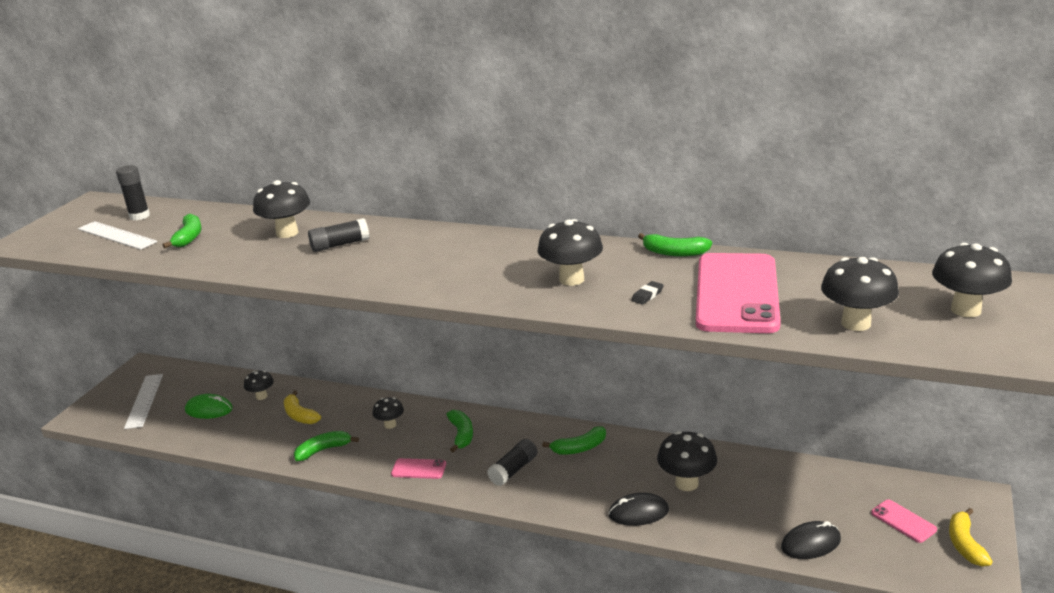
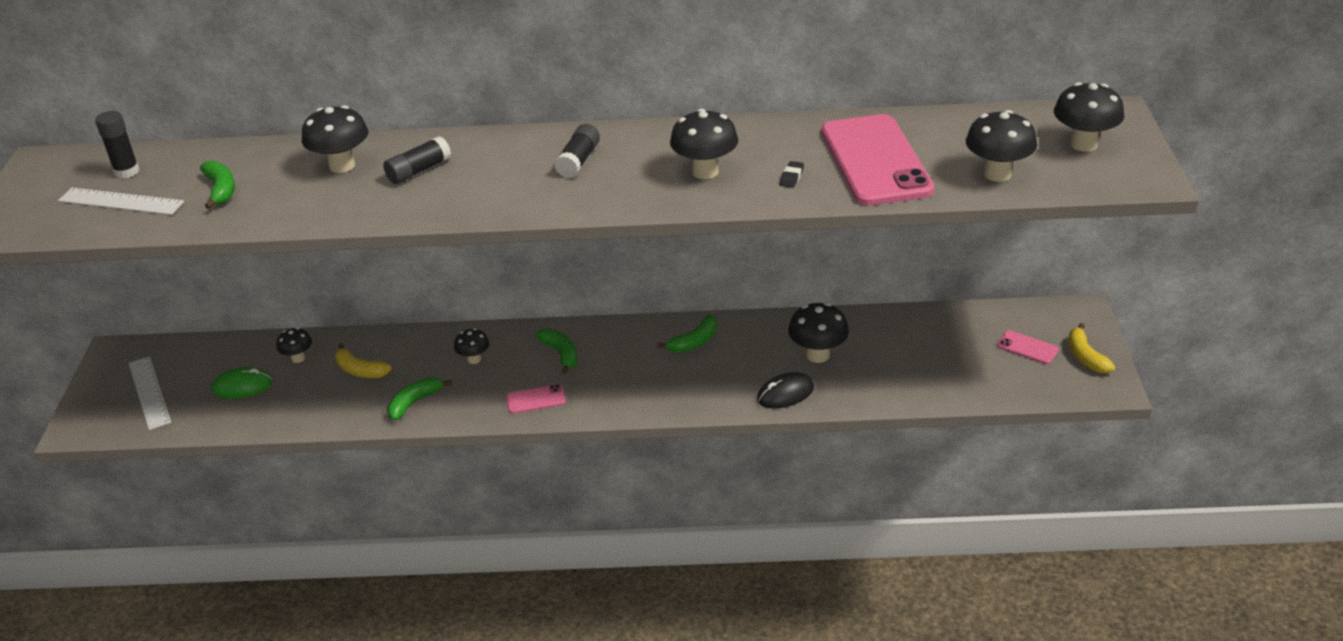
camera: 20 degrees left, 10 degrees up
(513, 470) = (638, 379): black glue stick -> black glue stick (578, 161)
(674, 253) = (790, 125): green banana -> none
(810, 543) = (955, 386): black mouse -> none

